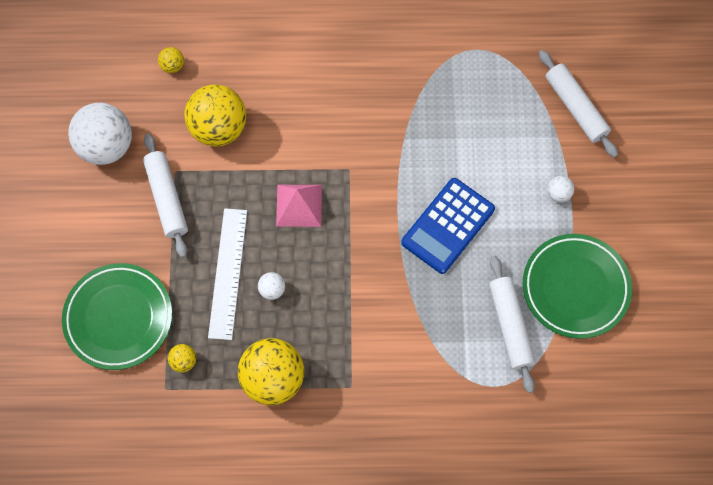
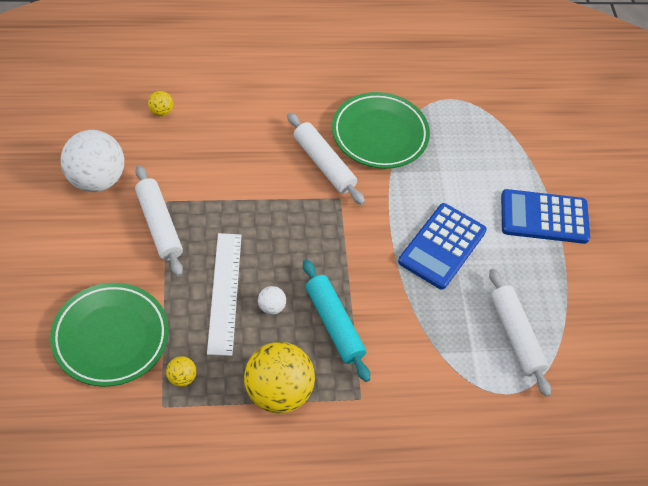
camera: 10 degrees left, 15 degrees down
(219, 128) = (209, 164): yellow ball -> none
(299, 205) = (293, 230): pink pyramid -> none
(331, 309) = (334, 324): none -> turquoise rolling pin
(558, 194) = (544, 217): white ball -> blue calculator
(575, 107) = (548, 145): white rolling pin -> white rolling pin (323, 164)
(575, 288) = (574, 299): green plate -> green plate (379, 134)

